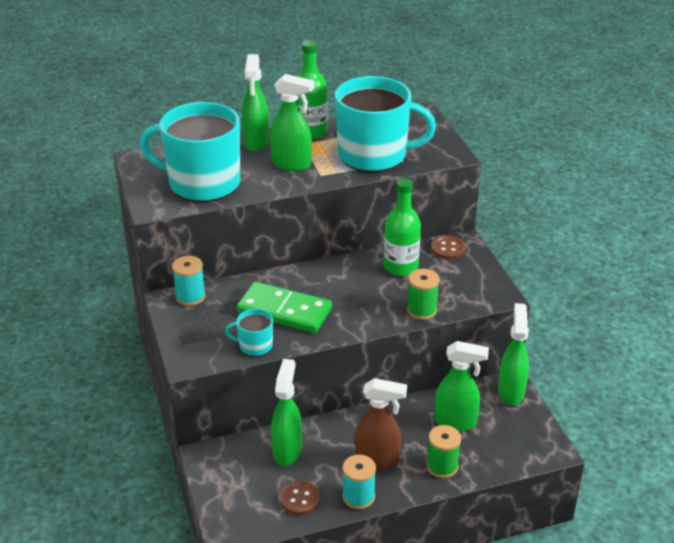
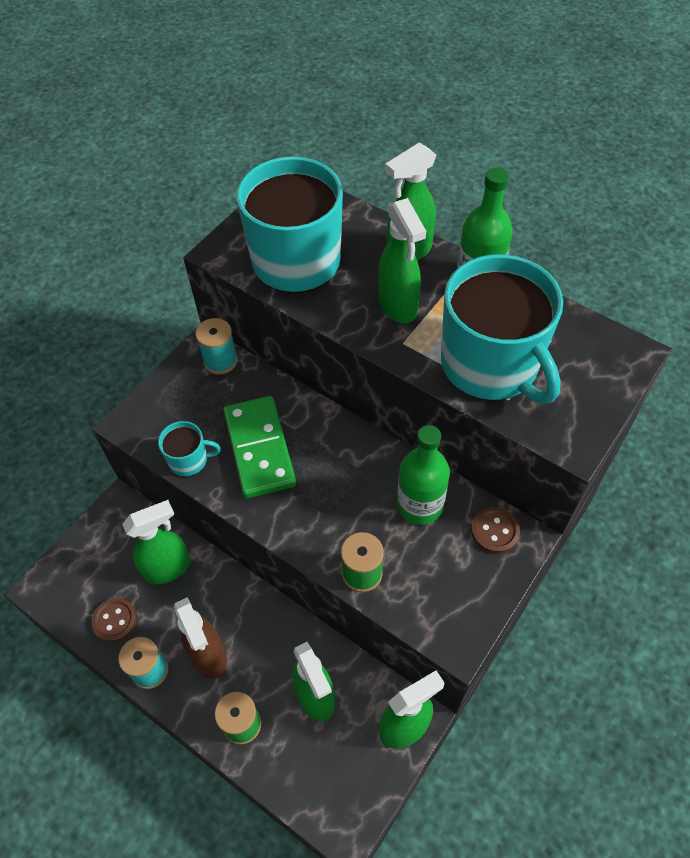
camera: 55 degrees right, 20 degrees up
(255, 345) = (189, 460): turquoise mug -> turquoise mug turned 120 degrees clockwise

